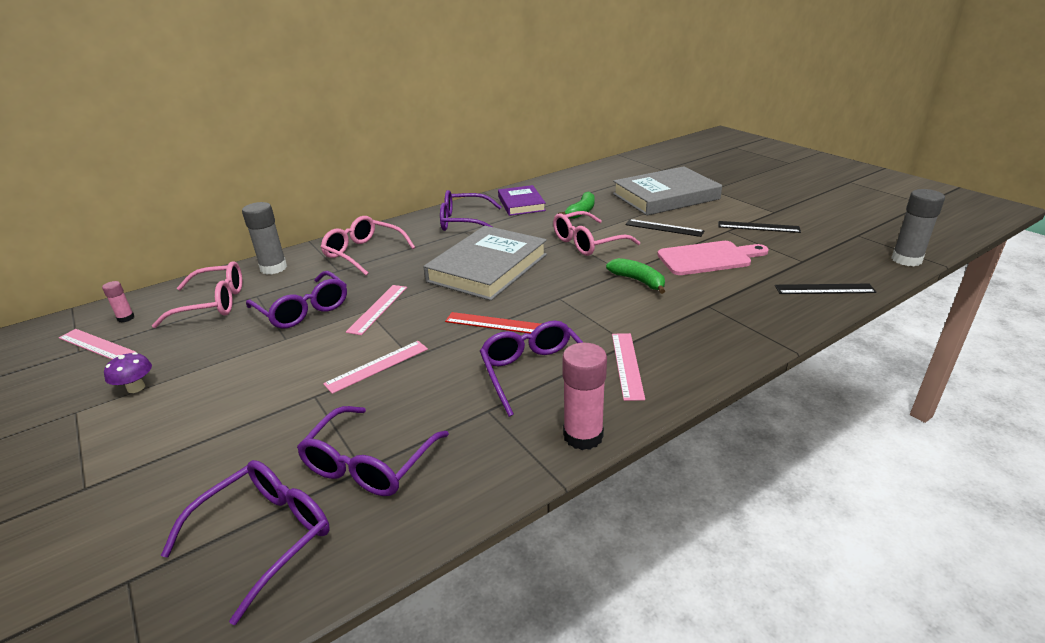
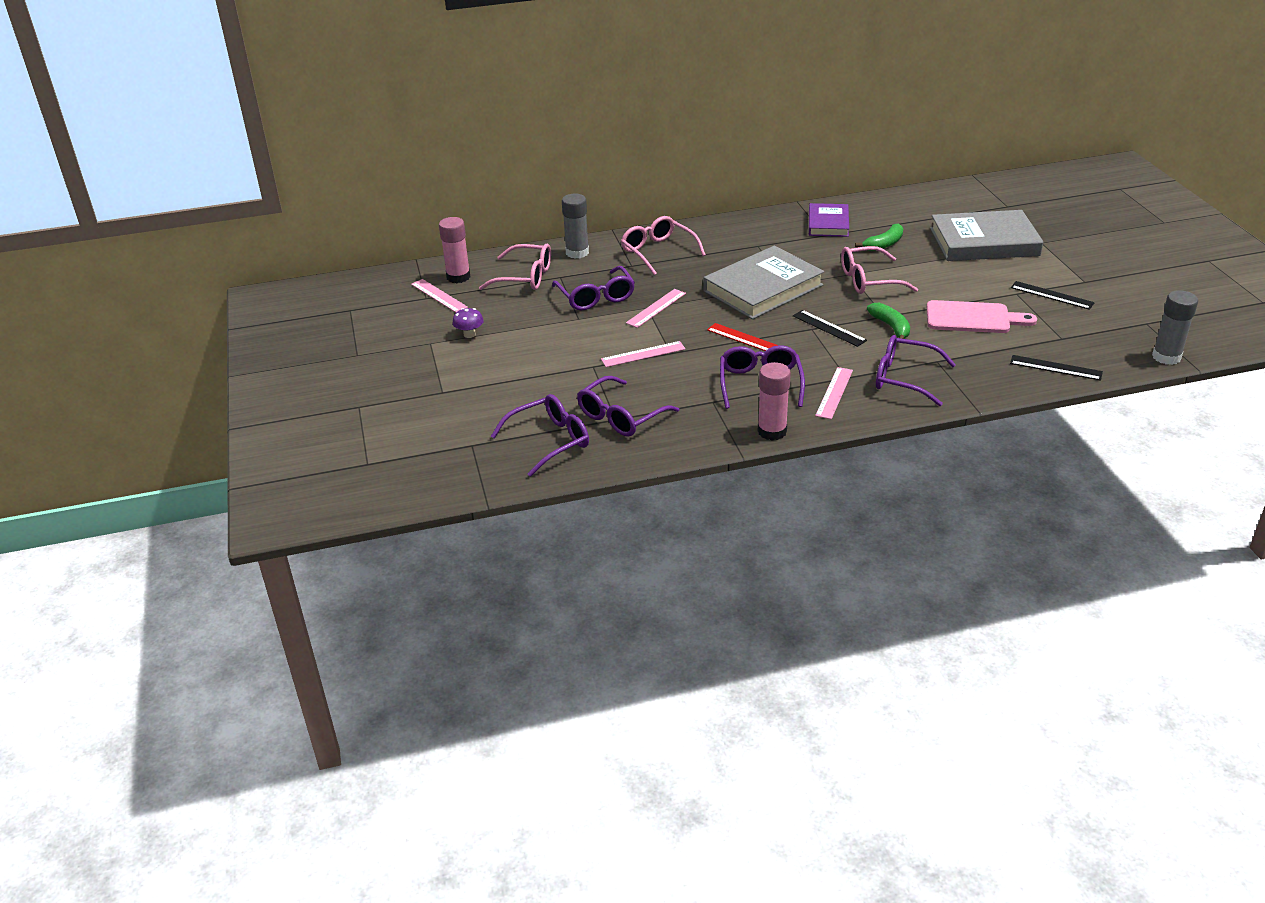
camera: 20 degrees right, 5 degrees up
(126, 318) = (458, 277): pink glue stick -> pink glue stick, size x1.90
(463, 222) = (761, 234): purple glasses -> purple glasses (904, 378)
(664, 228) = (955, 278): black ruler -> black ruler (829, 328)

